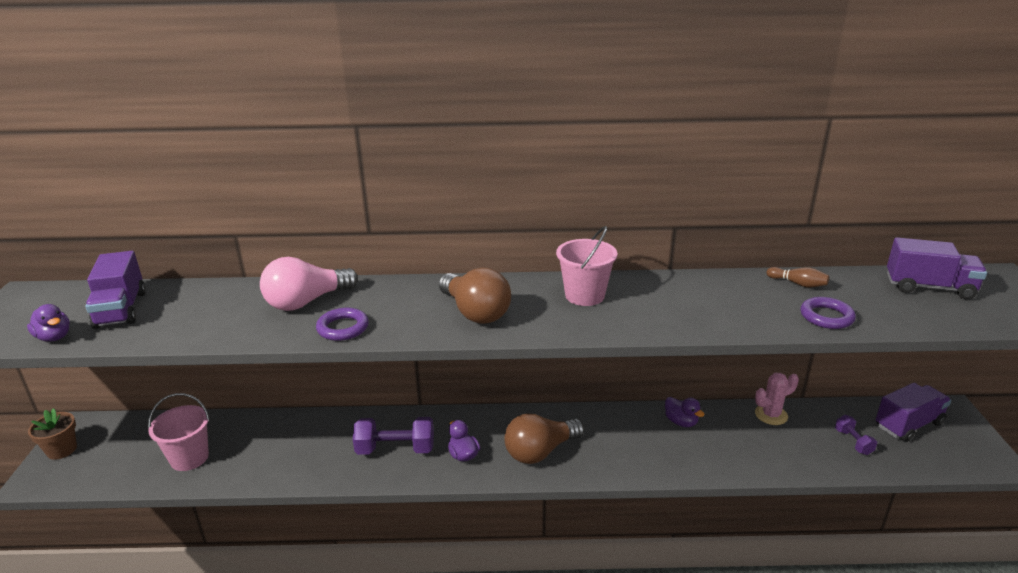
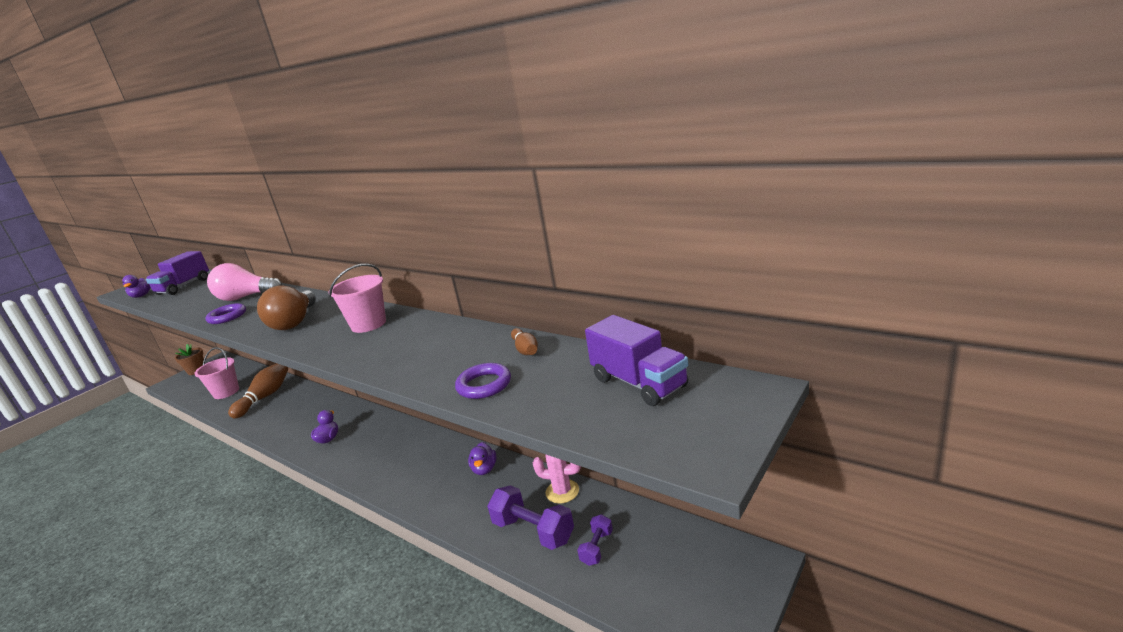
camera: 40 degrees right, 5 degrees down
(275, 444) = (265, 397): none -> brown bowling pin
(395, 449) = (305, 421): purple dumbbell -> purple dumbbell (533, 531)
(540, 451) = (368, 454): brown light bulb -> none
(908, 425) = (681, 556): purple truck -> none

